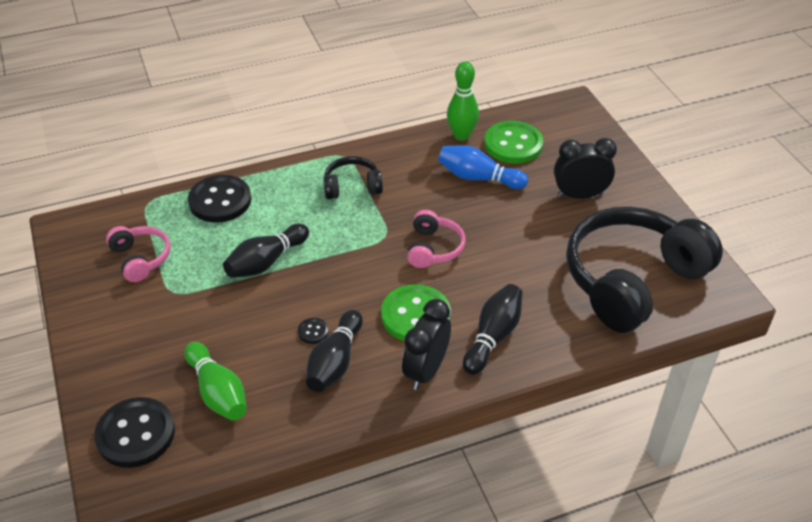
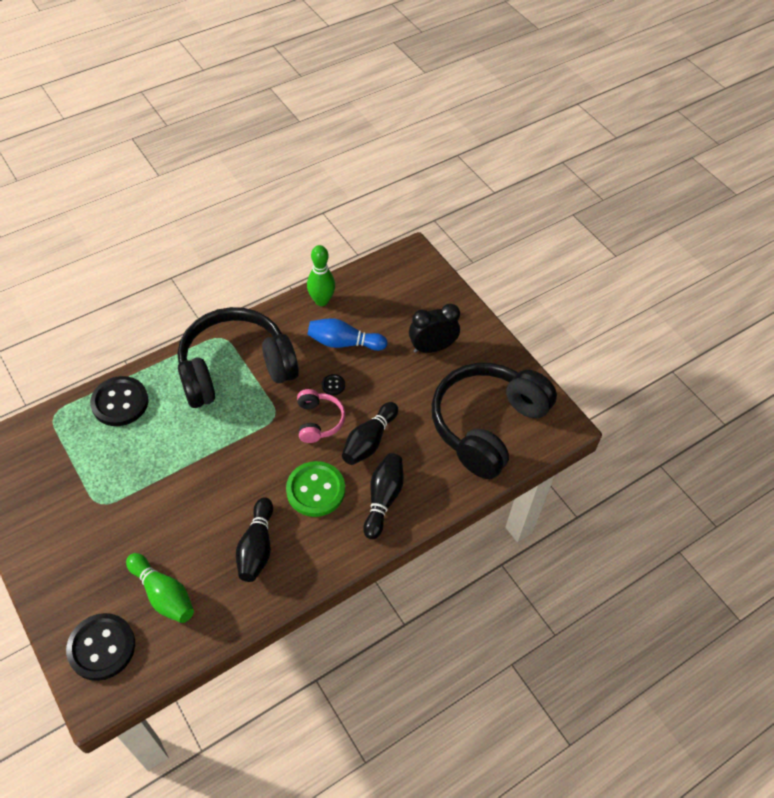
camera: 15 degrees left, 10 degrees up
(140, 259) = (62, 475): pink headphones -> none
(266, 262) = (176, 459): black bowling pin -> black bowling pin (369, 441)
(313, 331) = (232, 521): black button -> black button (333, 385)
(352, 187) = (235, 369): black headphones -> black headphones, size x2.19
(426, 371) = (334, 541): black clock -> none
(513, 144) = (368, 303): green button -> none

